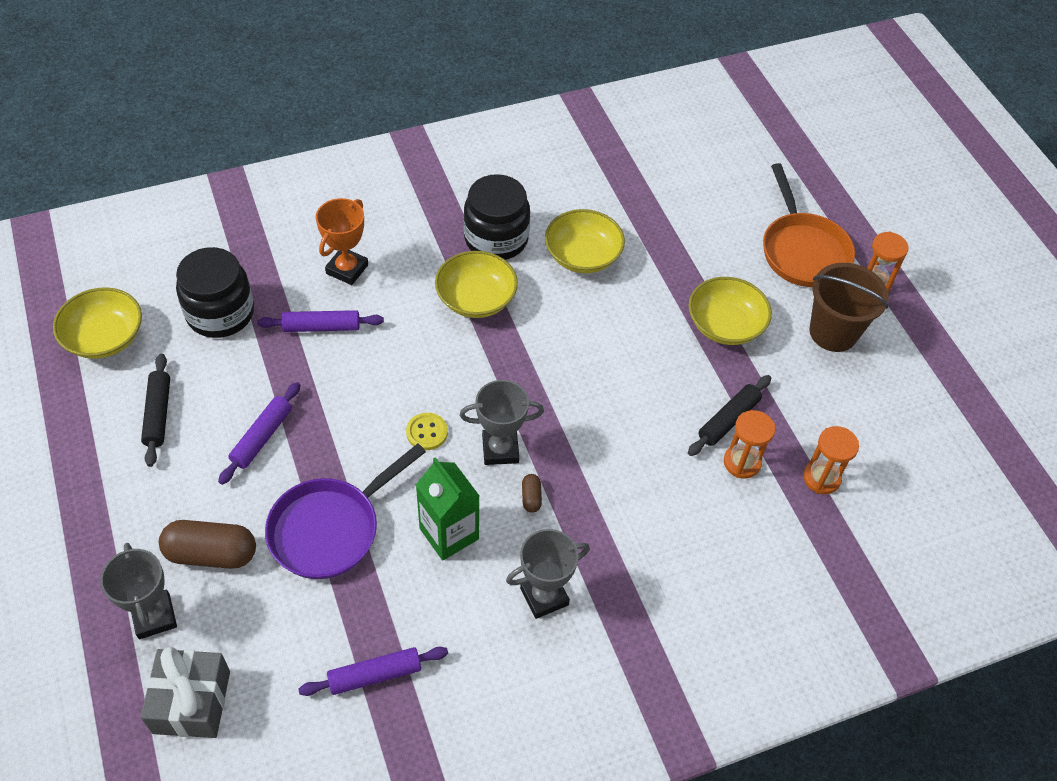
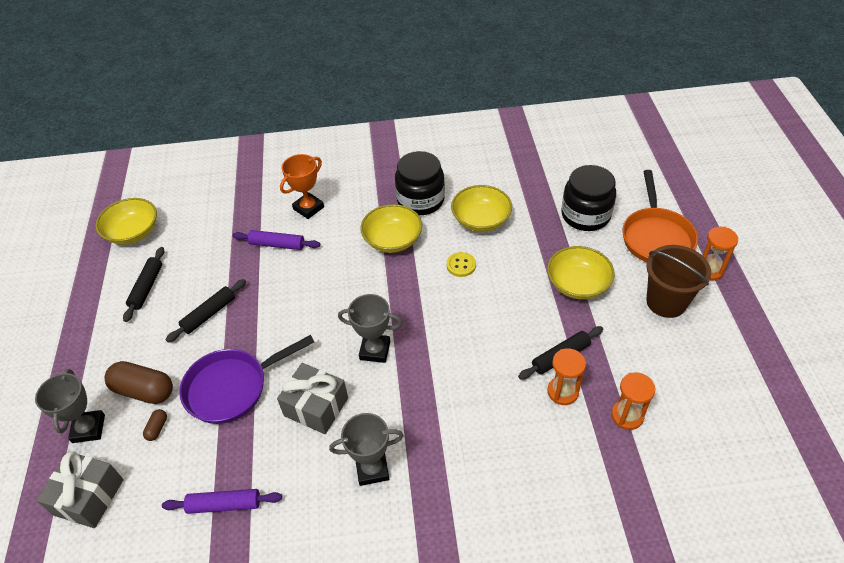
camera: 20 degrees right, 5 degrees down
(220, 313) = (213, 226): black jar -> black jar (585, 215)
(262, 437) = (209, 314): purple rolling pin -> black rolling pin
(427, 432) = (325, 329): yellow button -> yellow button (461, 265)
(449, 534) = (316, 407): green carton -> grey gift
(531, 497) = (386, 390): brown capsule -> brown capsule (157, 428)

